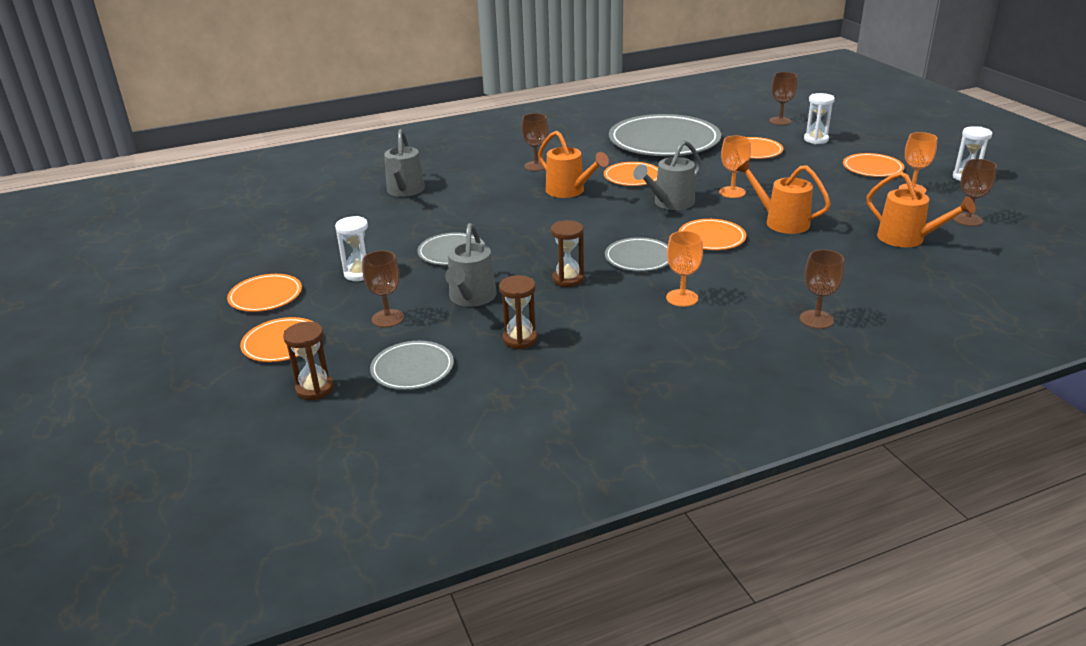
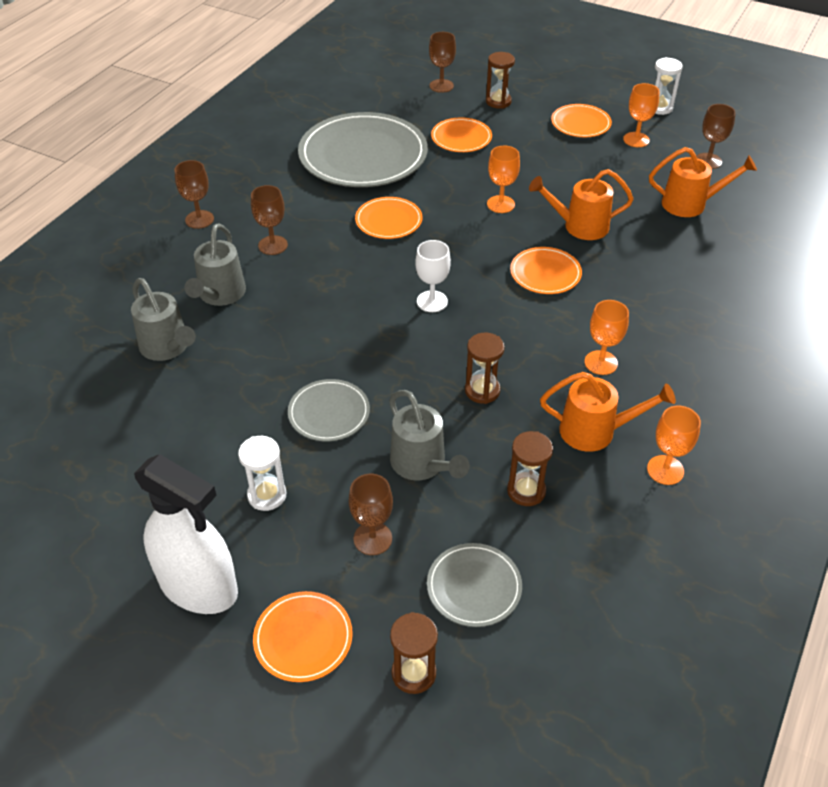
camera: 40 degrees left, 15 degrees up
(265, 296) = (198, 586): orange plate -> white spray bottle
(570, 191) = (350, 268): orange watering can -> orange watering can (596, 431)
(601, 224) = (432, 301): none -> white goblet
(639, 257) = (513, 330): grey plate -> none
(643, 373) = (665, 470): none -> orange goblet
(669, 203) = (462, 244): grey watering can -> grey watering can (220, 295)
(816, 139) = (498, 102): white hourglass -> brown hourglass
(816, 319) = (721, 333): brown goblet -> brown goblet (199, 219)

